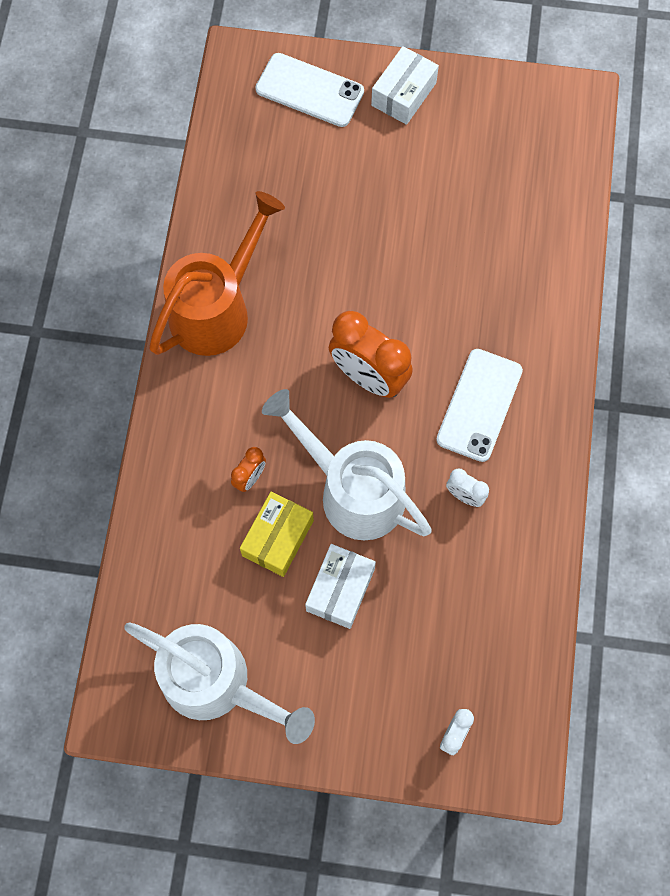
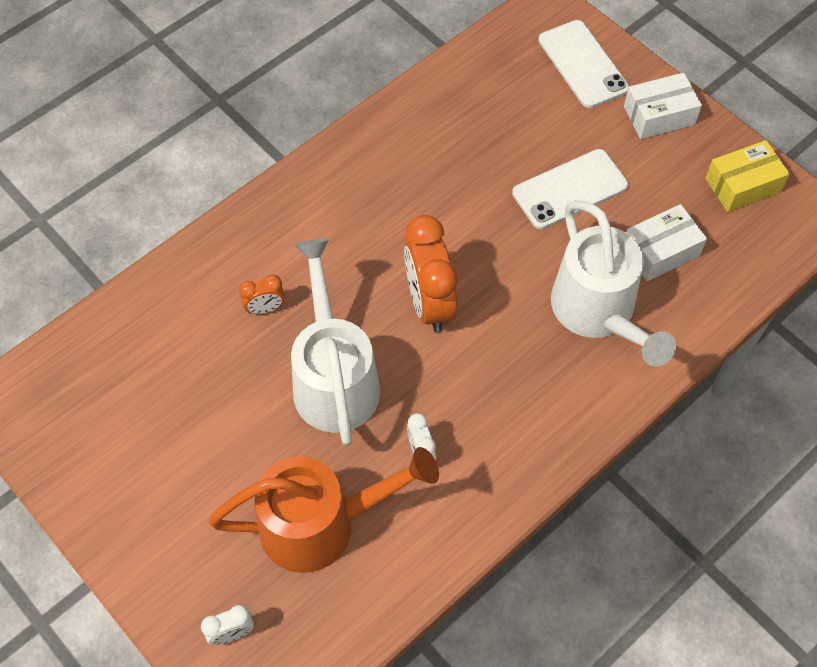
camera: 40 degrees right, 10 degrees down
(218, 308) = (360, 170): orange watering can -> orange watering can (322, 524)
(218, 684) = (93, 440): white watering can -> white watering can (598, 314)
(278, 538) = (242, 369): yellow box -> yellow box (742, 185)
(340, 589) = (252, 445): white box -> white box (660, 251)
(479, 405) = (500, 391): white phone -> white phone (570, 189)

